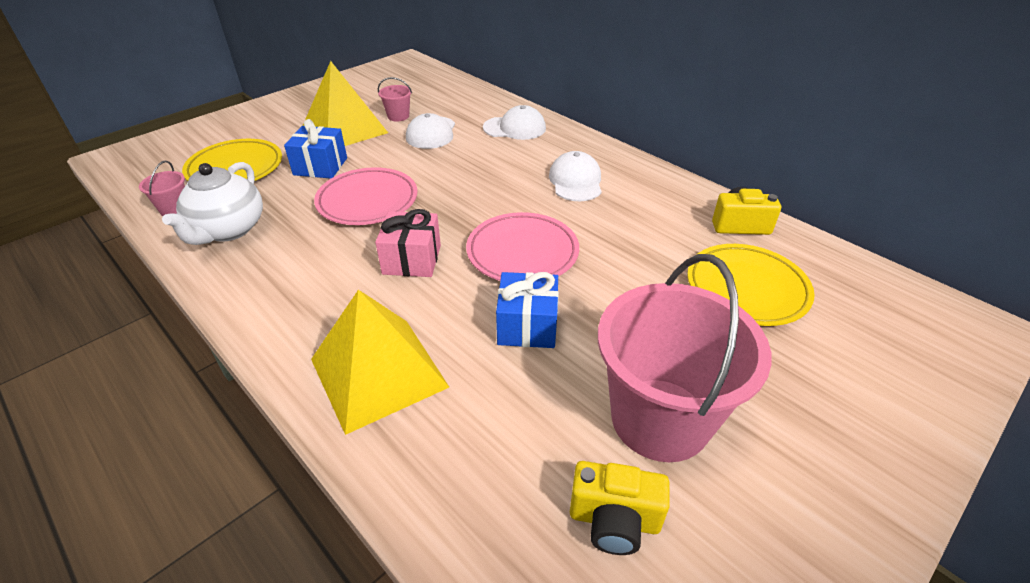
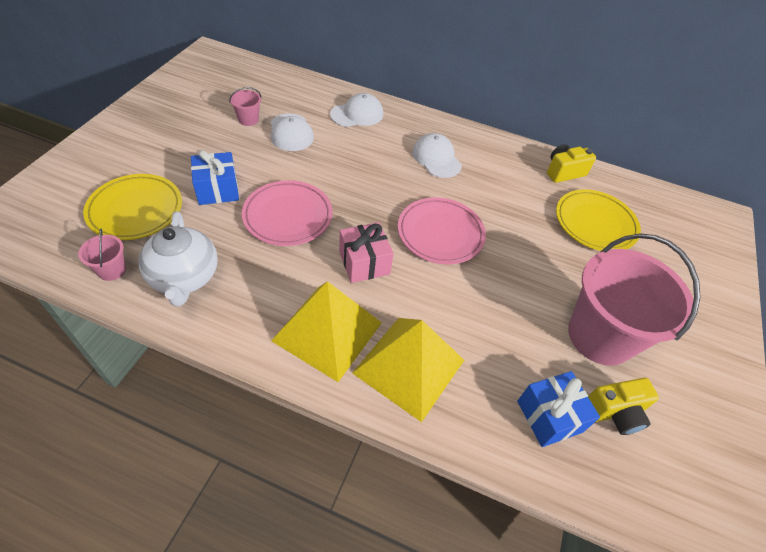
camera: 30 degrees left, 10 degrees up
(345, 129) = (209, 143): yellow pyramid -> yellow pyramid (327, 331)
(527, 326) = (482, 294): blue gift -> blue gift (549, 416)

